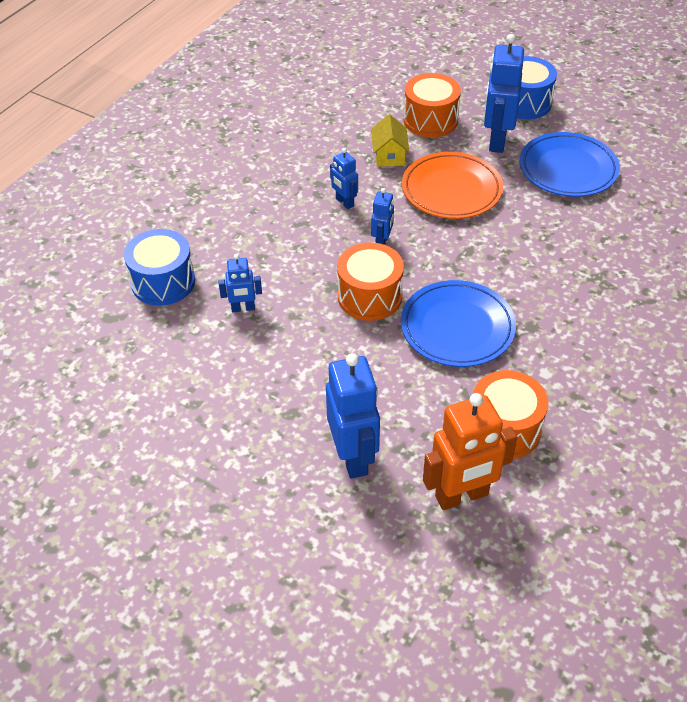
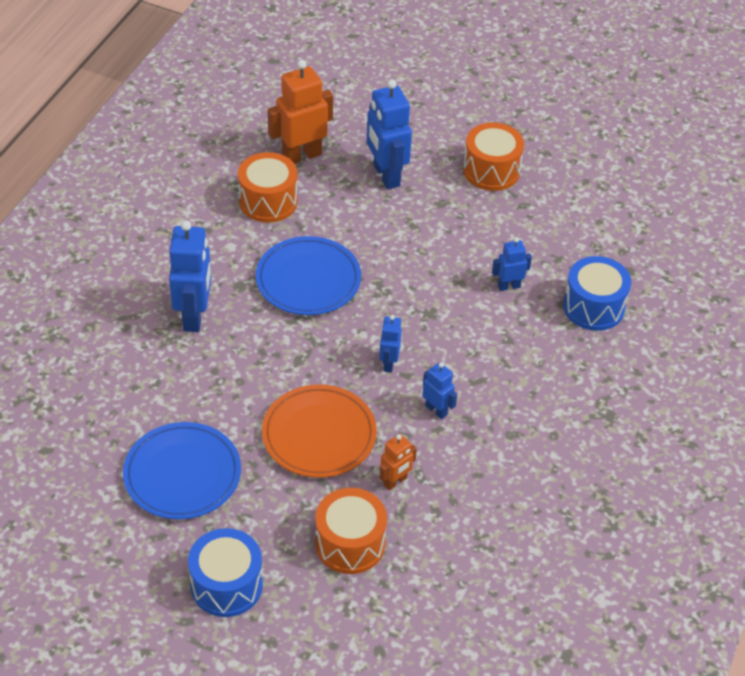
camera: 170 degrees right, 0 degrees up
(369, 296) = (392, 305): orange drum -> orange drum (491, 170)
(389, 155) = (395, 482): yellow house -> orange robot
(496, 141) = (266, 514): blue robot -> blue robot (194, 316)

